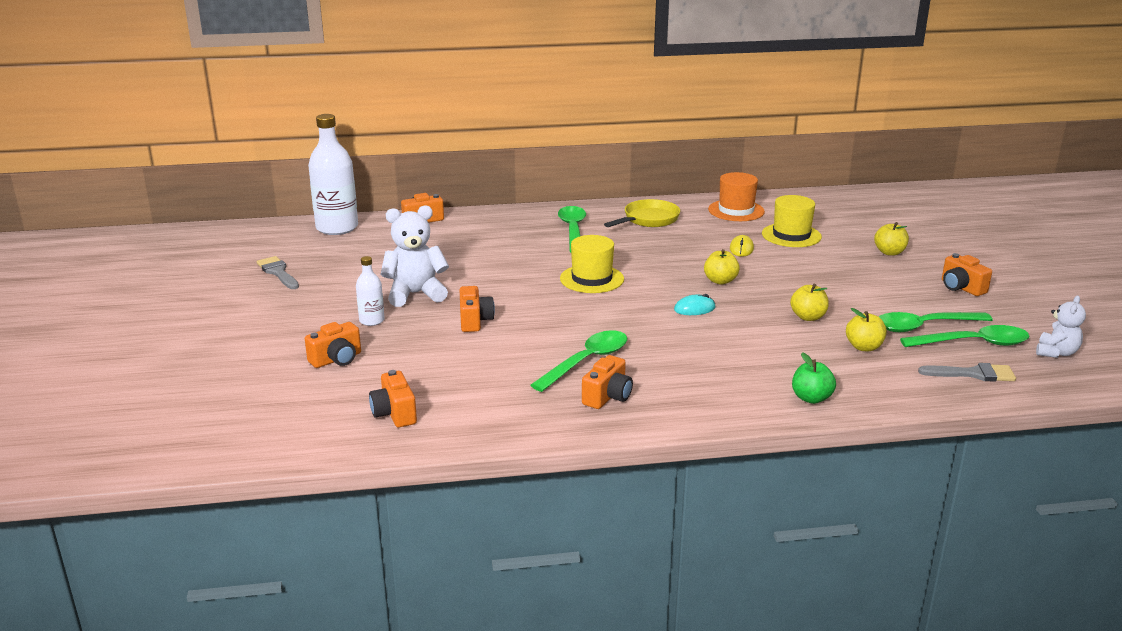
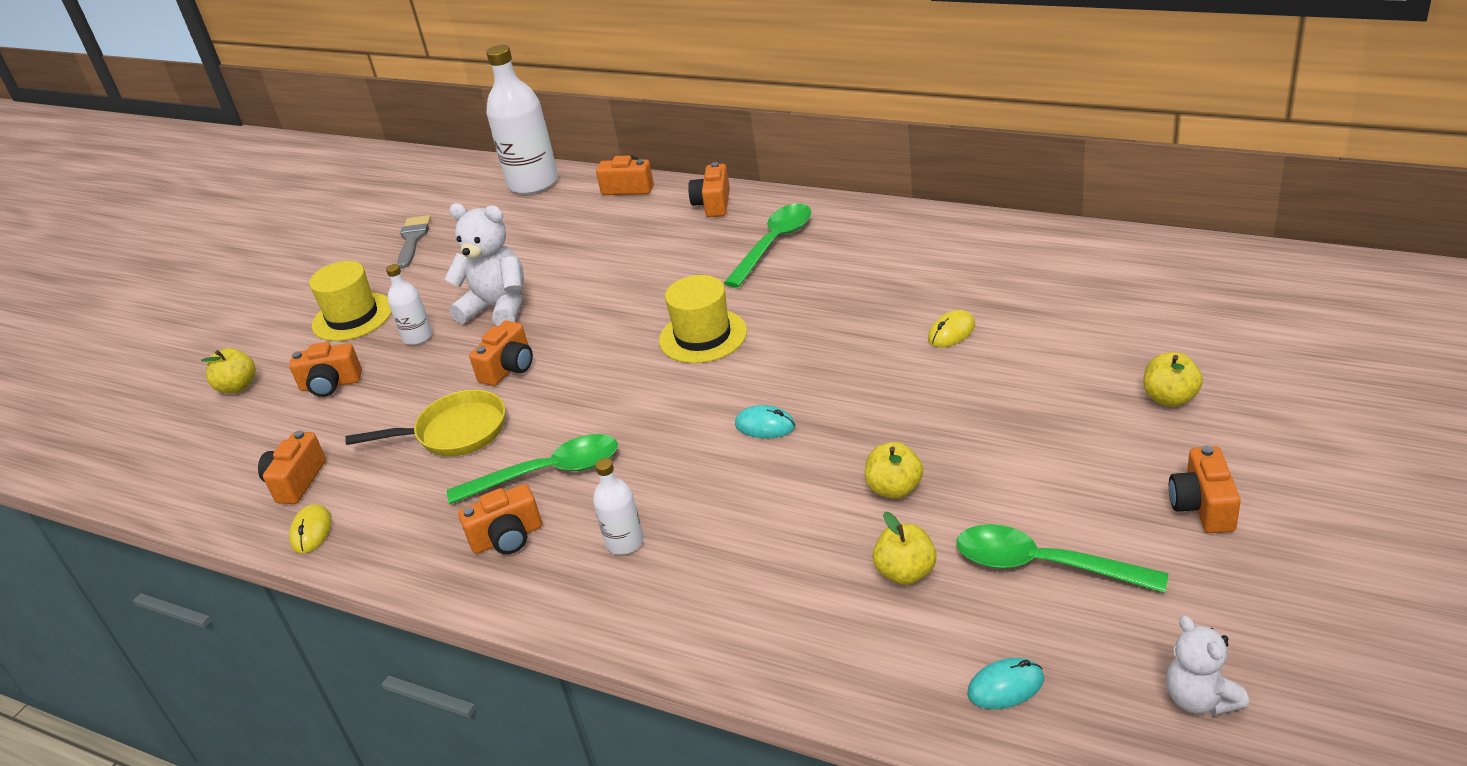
camera: 40 degrees right, 10 degrees up
(452, 433) = (311, 531): none -> yellow mouse
(500, 218) = (713, 204): none -> orange camera
(648, 220) = (888, 247): yellow pan -> yellow pan (455, 432)
(688, 378) = (625, 542): none -> white bottle
(720, 281) = (854, 385): yellow apple -> yellow apple (238, 386)
(736, 210) = (1028, 255): orange hat -> none
(791, 235) = (1054, 324): yellow hat -> yellow hat (352, 317)
(811, 398) = (727, 637): green apple -> none
(972, 343) = (1080, 626): green spoon -> none
(973, 374) = (1005, 686): grey brush -> turquoise mouse
(1056, 353) = (1200, 699): white teddy bear -> white teddy bear turned 90 degrees clockwise

